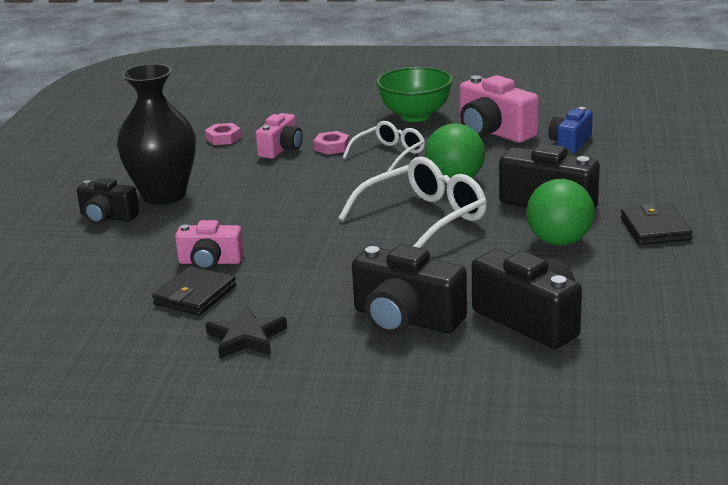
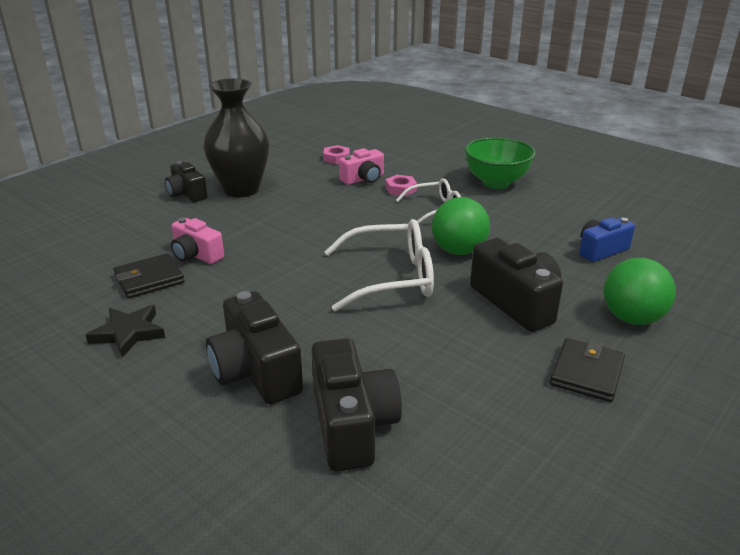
camera: 30 degrees right, 5 degrees up
(493, 132) = (544, 217): pink camera -> none
(559, 242) = (477, 348): green ball -> green ball (632, 318)

